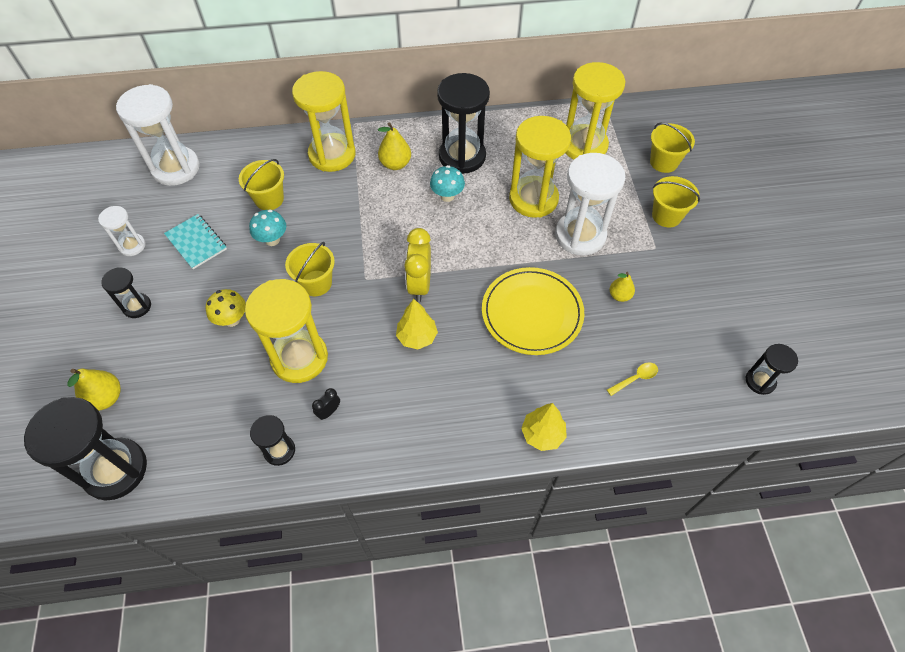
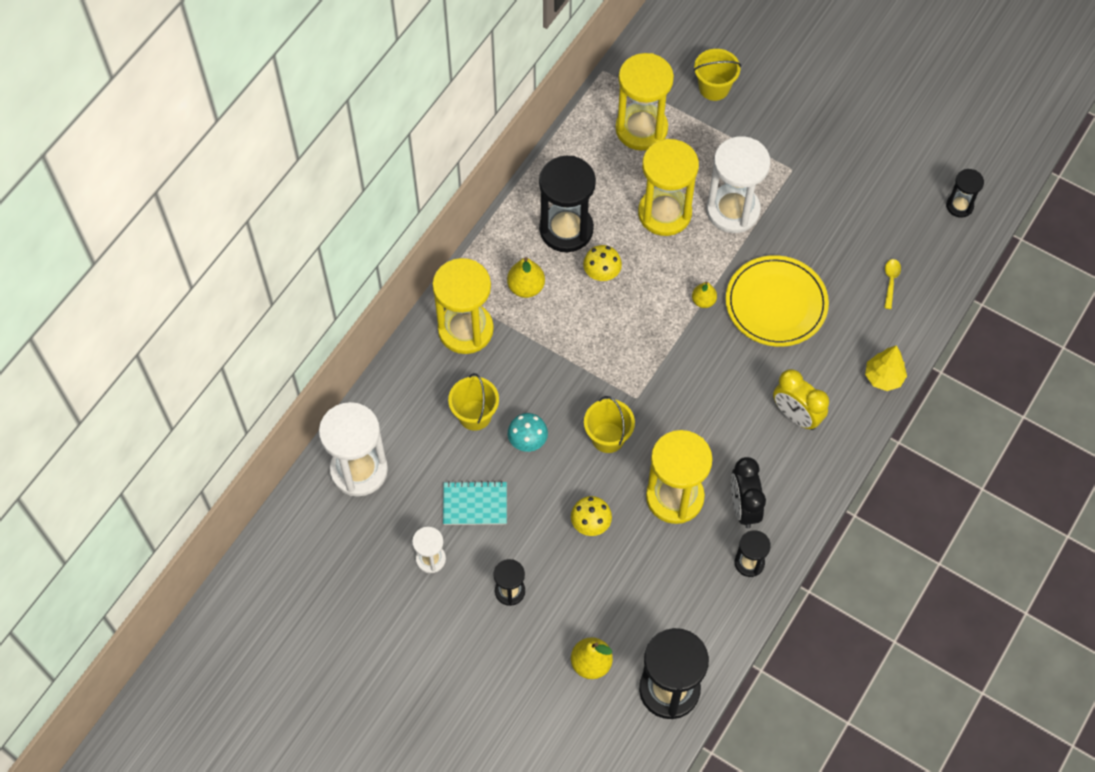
camera: 50 degrees left, 5 degrees up
(329, 411) = (743, 507): black clock -> black clock, size x2.08
(417, 337) = (728, 400): yellow tree -> none
(419, 285) = (678, 362): yellow clock -> yellow clock (796, 416)
(447, 196) = (602, 274): turquoise mushroom -> yellow mushroom
(619, 295) = (813, 231): yellow pear -> yellow pear (703, 301)
(666, 216) = (769, 134): yellow bucket -> none

